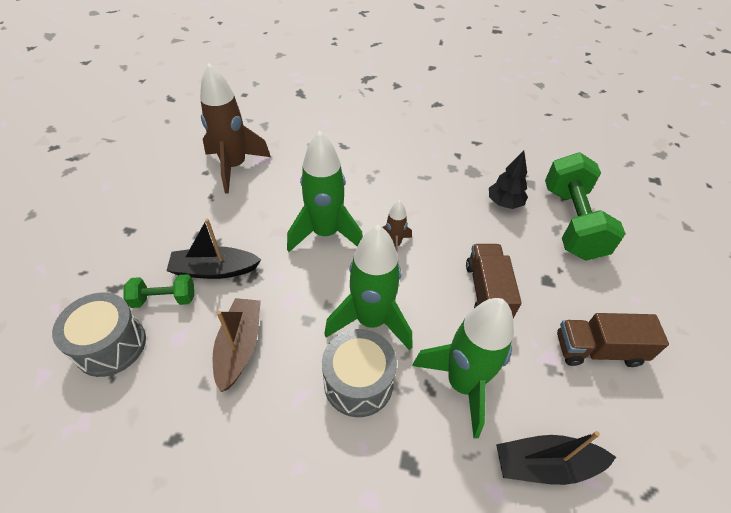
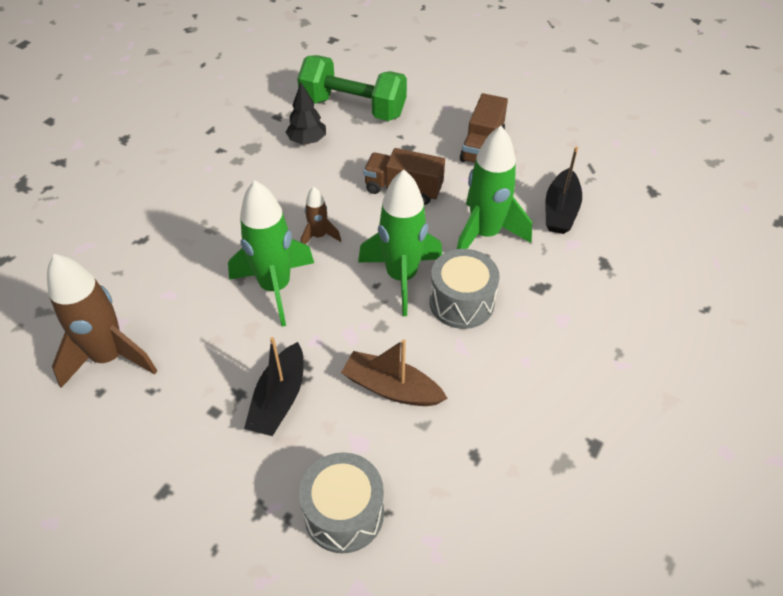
camera: 70 degrees left, 0 degrees up
(164, 299) = (300, 454): green dumbbell -> none

